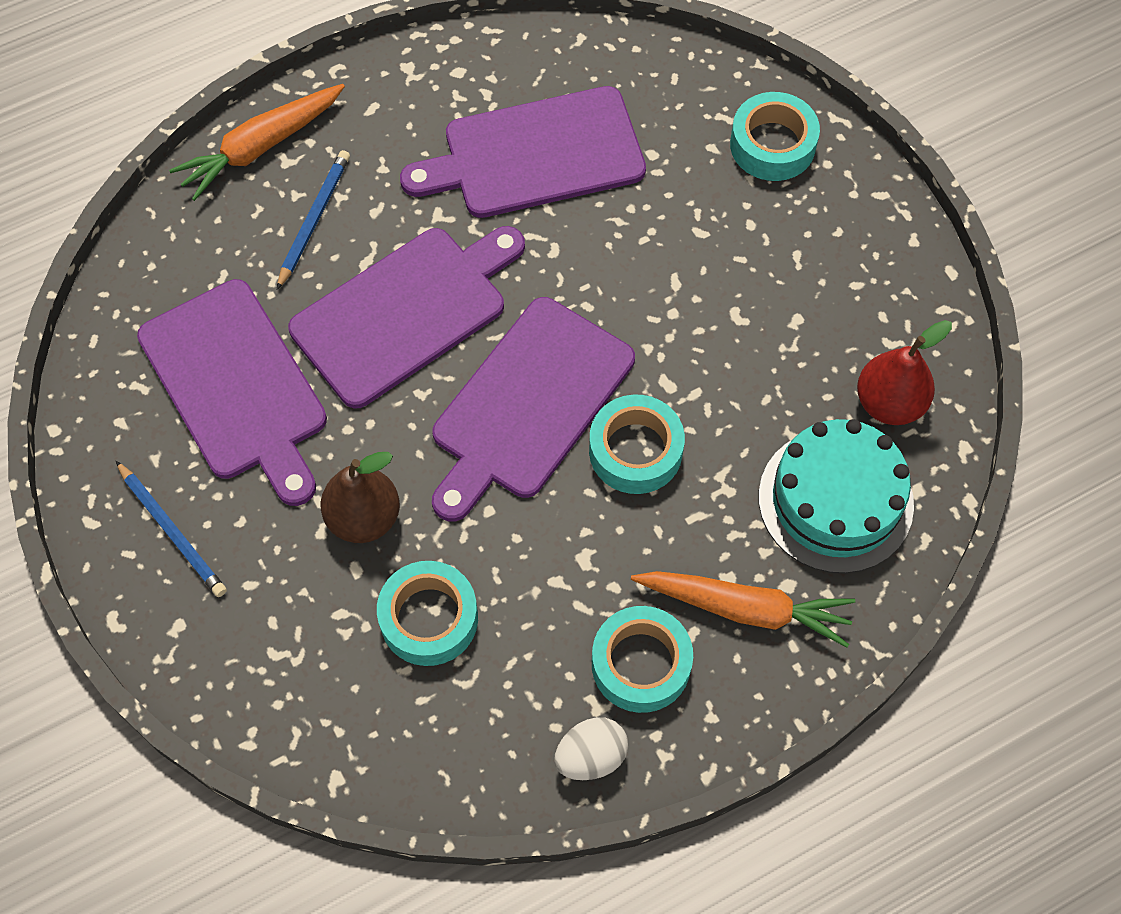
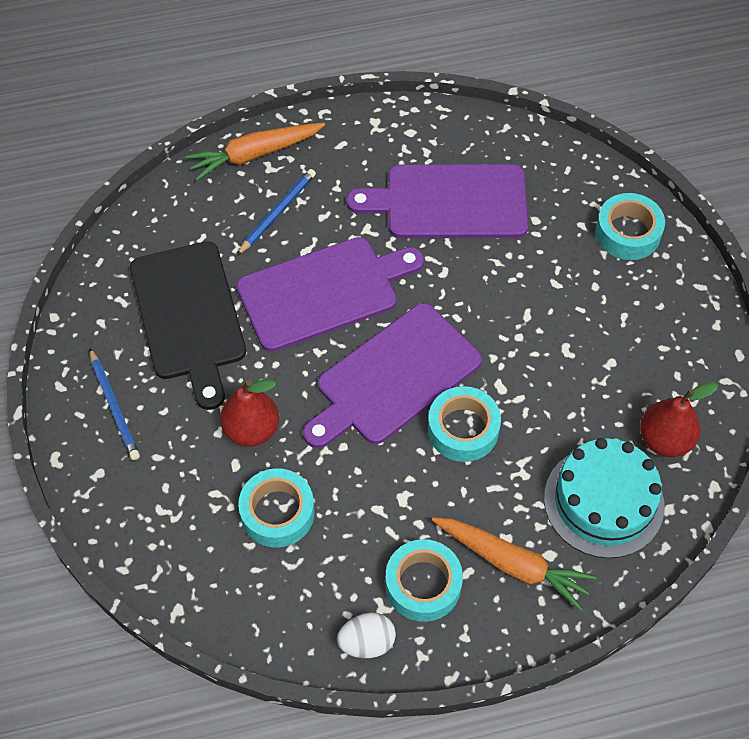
camera: 15 degrees right, 5 degrees down
(236, 386) = (189, 316): purple cutting board -> black cutting board
(364, 517) = (252, 429): brown pear -> red pear

